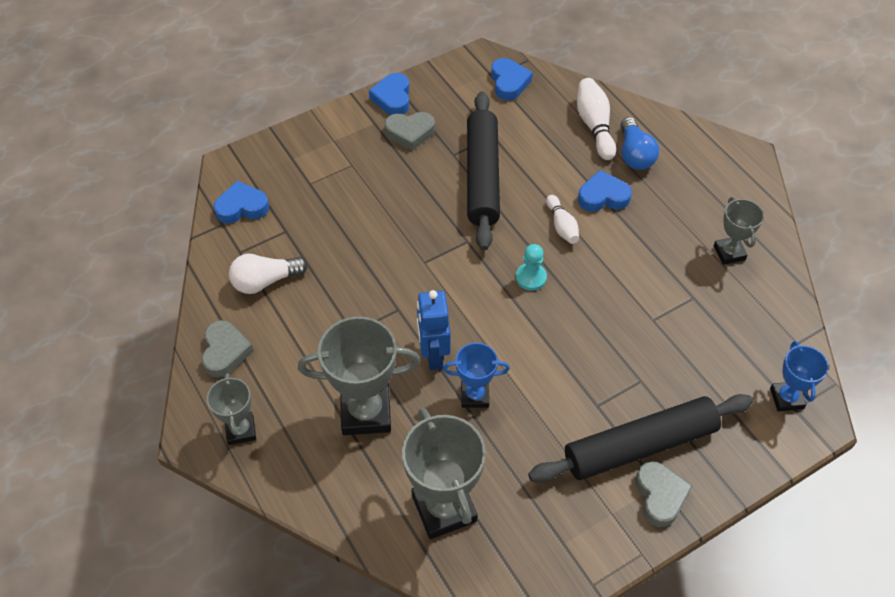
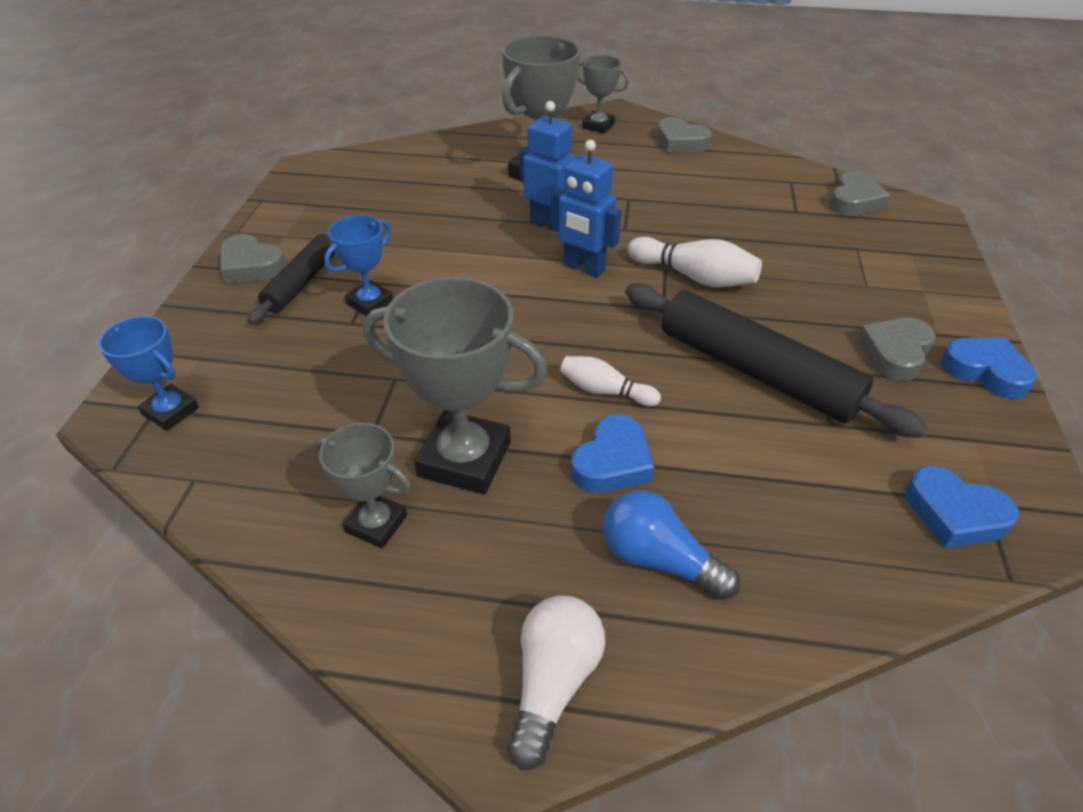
camera: 130 degrees right, 10 degrees down
(242, 207) = (854, 201): blue heart -> grey heart
(265, 281) = (739, 181): white light bulb -> white light bulb (553, 682)
(444, 508) = (415, 171): grey trophy -> grey trophy (464, 459)
(466, 302) = (583, 268): none -> blue robot
(475, 395) = (481, 225): blue trophy -> blue trophy (370, 303)
(531, 277) = (561, 324): turquoise pawn -> none
(594, 126) = (766, 554): white bowling pin -> white bowling pin (694, 277)
(639, 445) = (302, 282): black rolling pin -> black rolling pin, size x0.58

